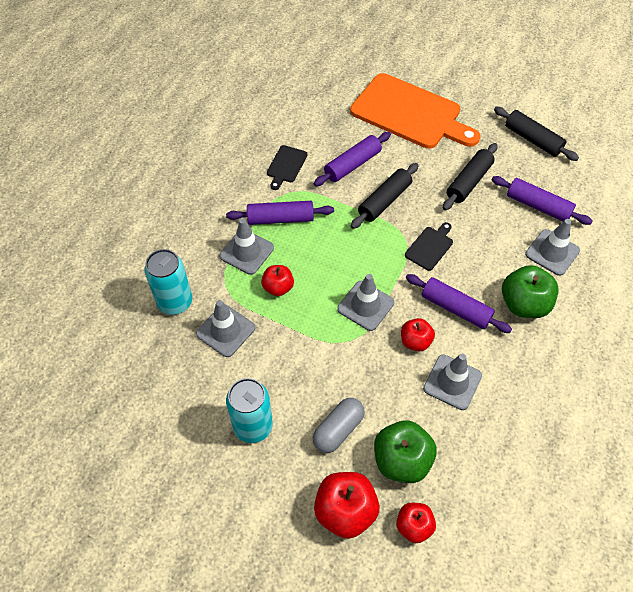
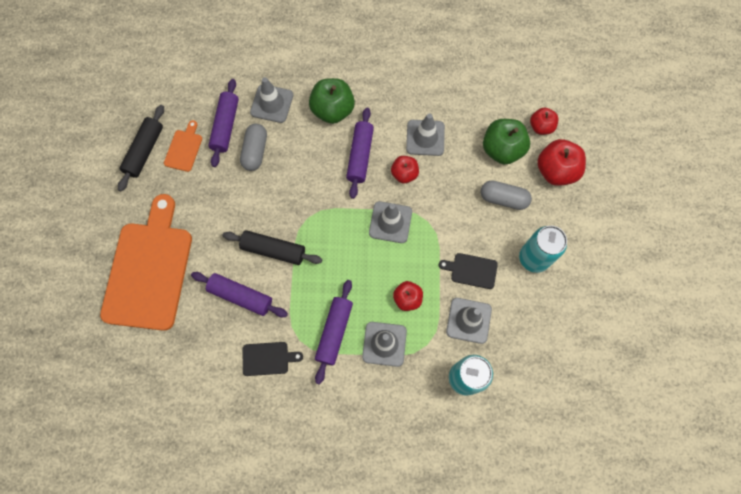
camera: 115 degrees left, 15 degrees up
(280, 219) = (334, 332): purple rolling pin -> purple rolling pin turned 45 degrees clockwise
(430, 247) = (308, 195): black cutting board -> black cutting board (471, 270)
(468, 182) = (220, 188): black rolling pin -> none
(498, 220) = (255, 151): none -> grey capsule
(524, 168) = (184, 148): none -> orange cutting board

